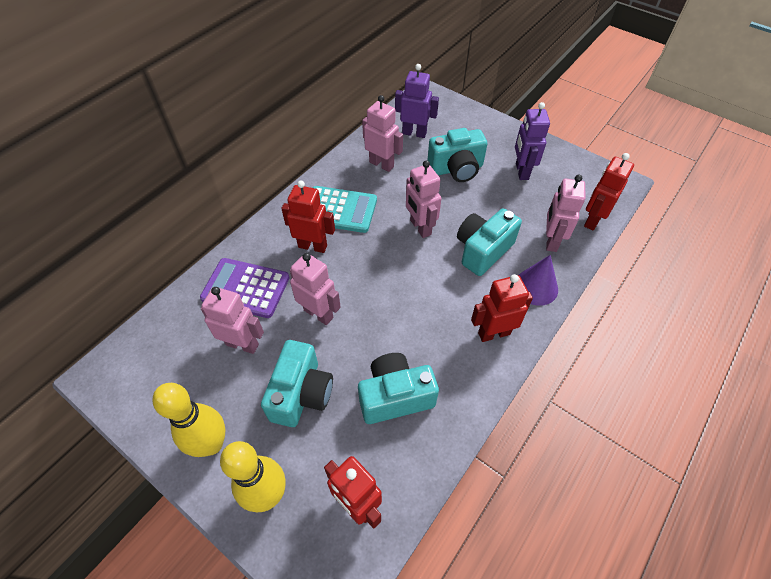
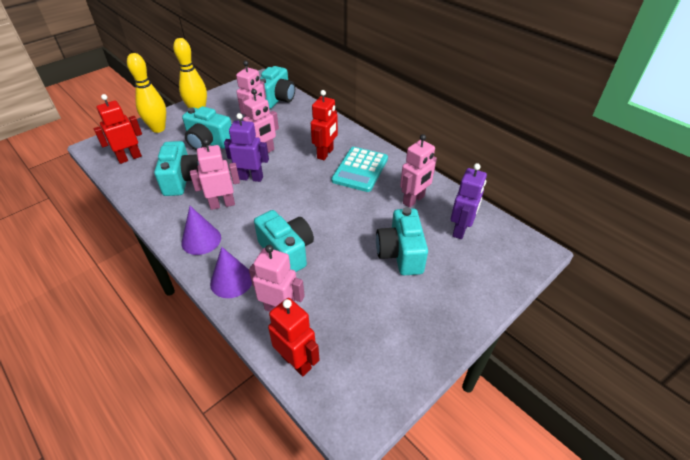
camera: 100 degrees right, 10 degrees down
(174, 331) = (277, 99): none -> turquoise camera
(246, 288) = (298, 124): purple calculator -> none
(420, 227) = (327, 214): pink robot -> pink robot (222, 204)
(494, 333) = (201, 240): red robot -> purple cone
(521, 171) = (389, 312): purple robot -> purple robot (251, 178)

